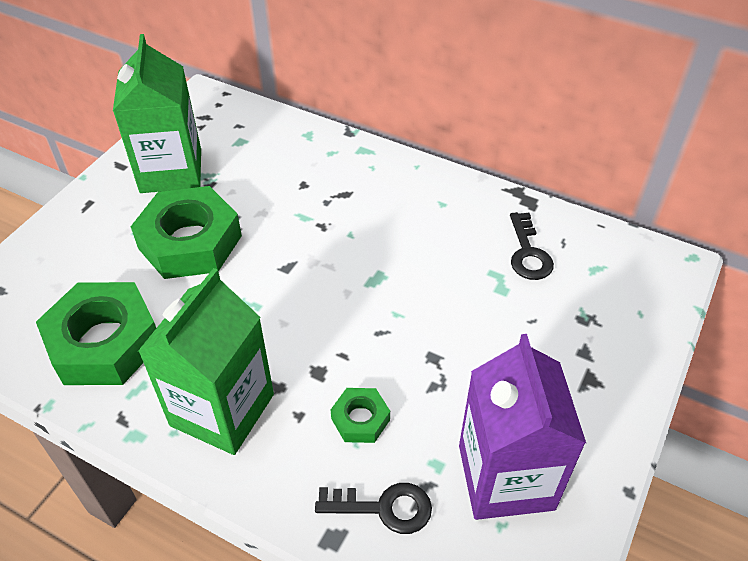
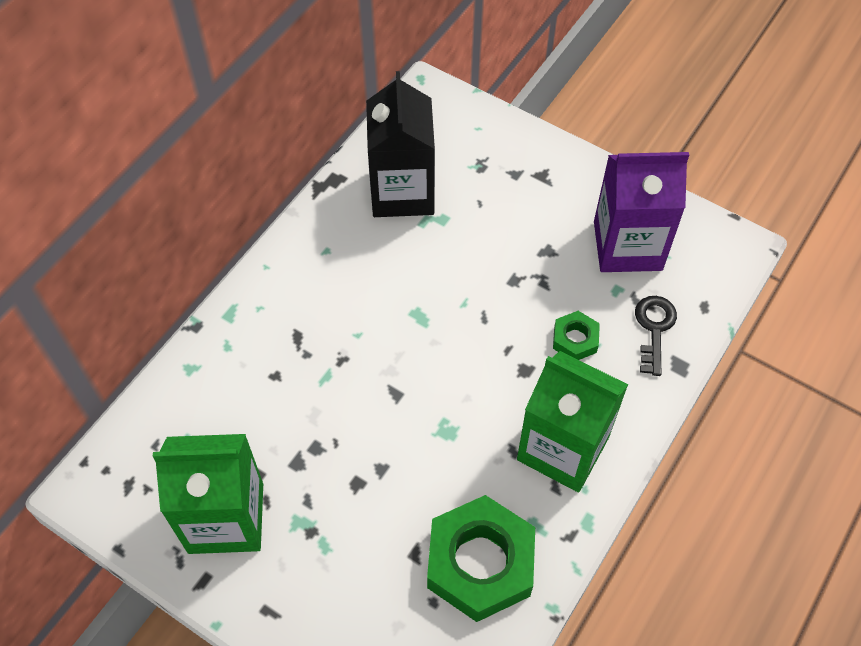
camera: 85 degrees left, 10 degrees up
(190, 242) = (348, 488): green nut -> none
(528, 253) = (402, 192): black key -> black carton

